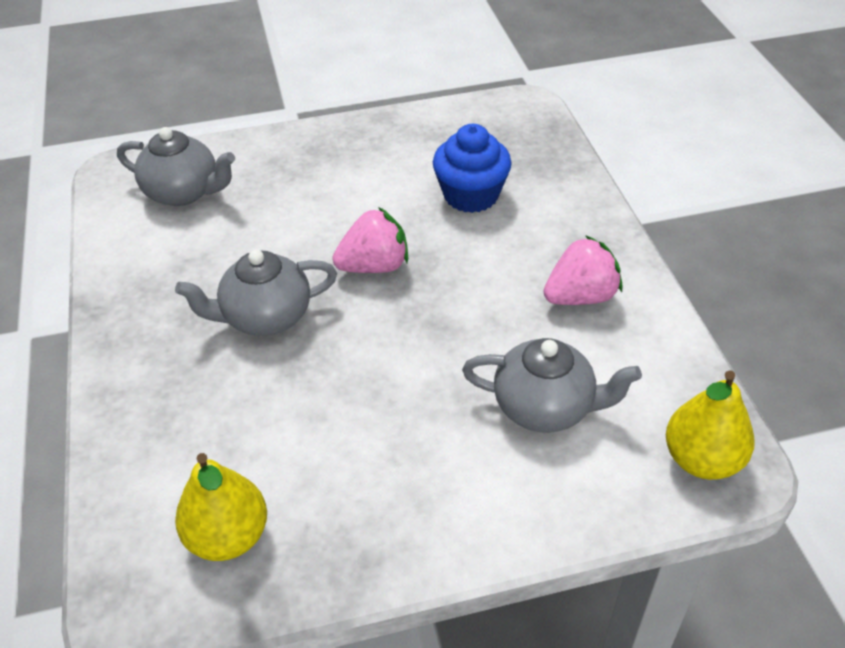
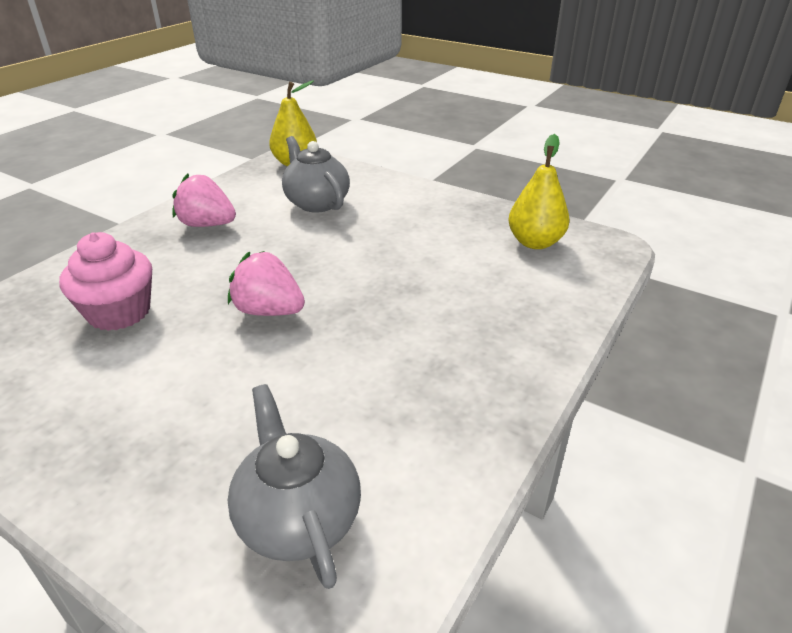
camera: 135 degrees left, 10 degrees down
(265, 317) = (388, 327): grey teapot -> none
(471, 195) = (119, 312): blue cupcake -> pink cupcake

